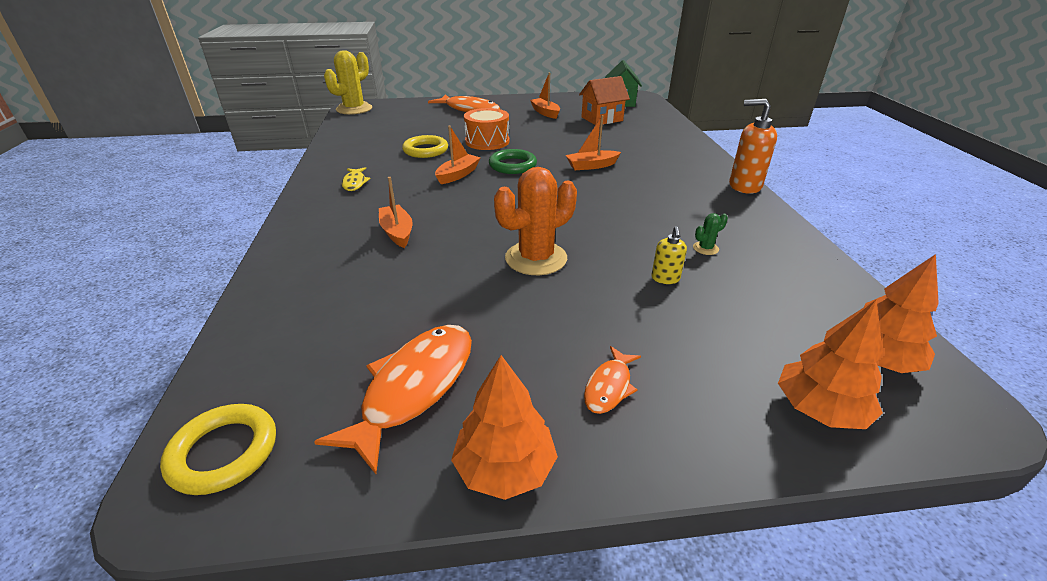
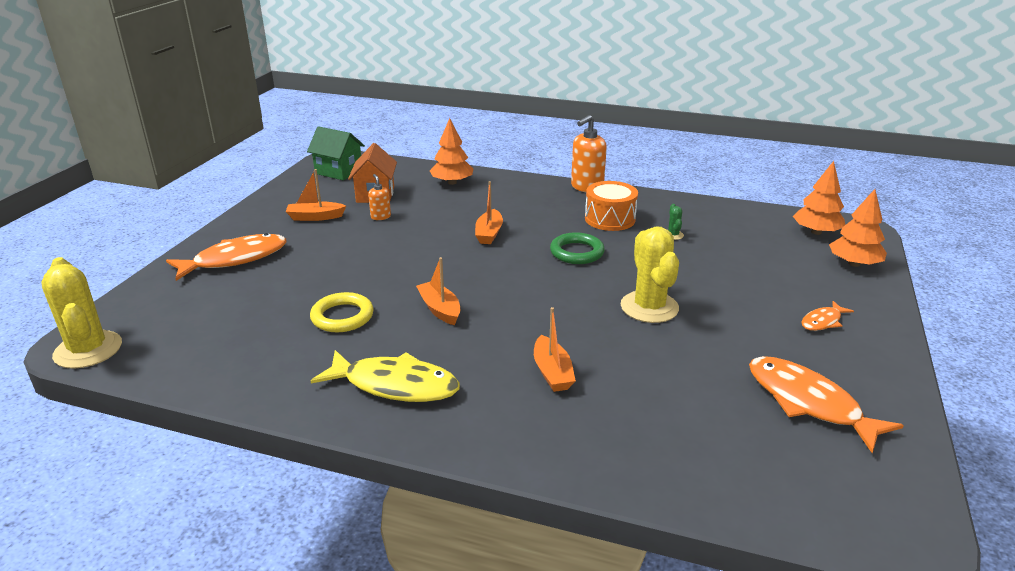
camera: 65 degrees left, 5 degrees down
(224, 452) = (867, 511): yellow ring -> none
(355, 183) = (395, 385): yellow fish -> yellow fish, size x1.96
(397, 232) = (552, 372): orange boat -> orange boat turned 105 degrees counterclockwise
(487, 141) = (362, 271): orange drum -> orange drum (610, 219)
(505, 468) = (891, 379): orange tree -> orange tree (452, 182)
(512, 165) = (446, 272): green ring -> green ring (577, 252)
(536, 258) = (649, 307): orange cactus -> yellow cactus
(570, 128) = (380, 217): none -> orange soap dispenser
(609, 386) = (823, 321): orange fish -> orange fish turned 90 degrees clockwise
(665, 278) = (706, 263): yellow soap dispenser -> none

